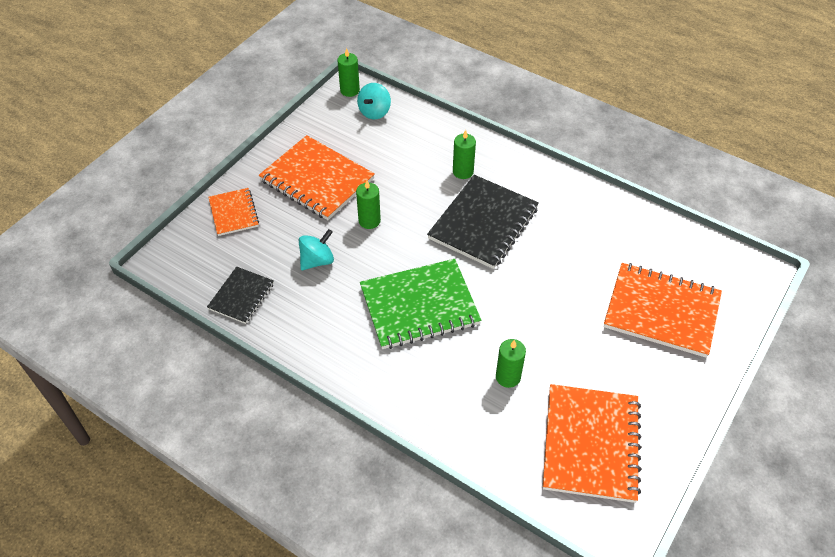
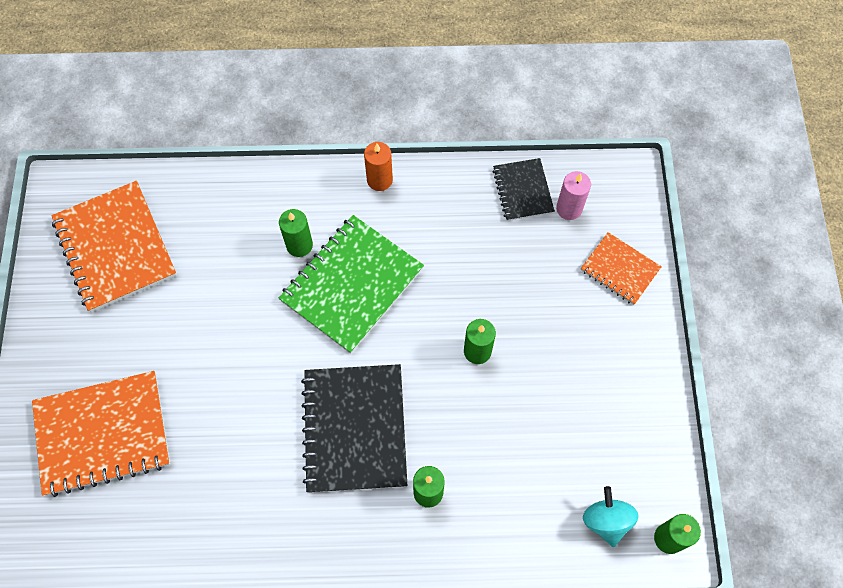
camera: 145 degrees right, 15 degrees up
(223, 266) = (569, 208): none -> pink candle
(317, 180) = (578, 367): orange notebook -> none
(317, 260) = (488, 270): turquoise spinning top -> none
(336, 368) = (379, 180): none -> orange candle
(508, 377) = (222, 265): green candle -> green candle (299, 245)

